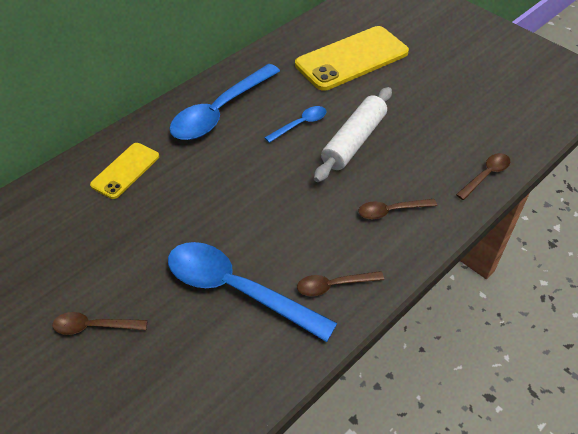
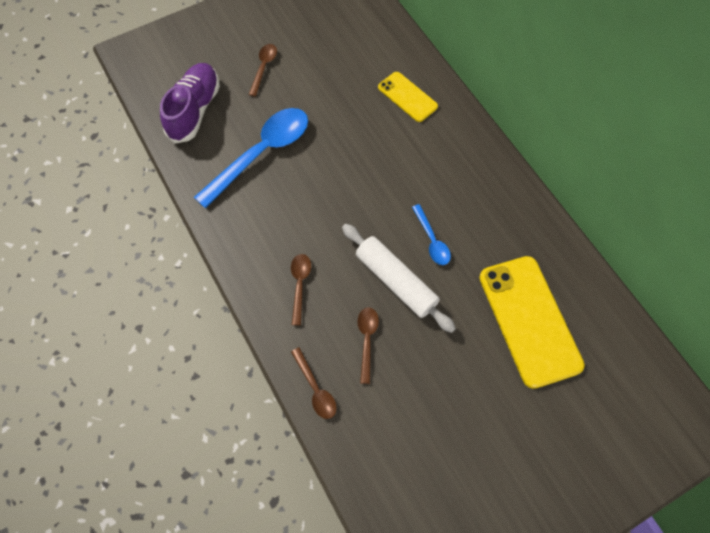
camera: 105 degrees right, 15 degrees up
(184, 393) = (194, 110): none -> purple shoe
(220, 111) = (466, 176): blue spoon -> none
(333, 285) = (241, 218): brown spoon -> brown spoon (367, 340)

